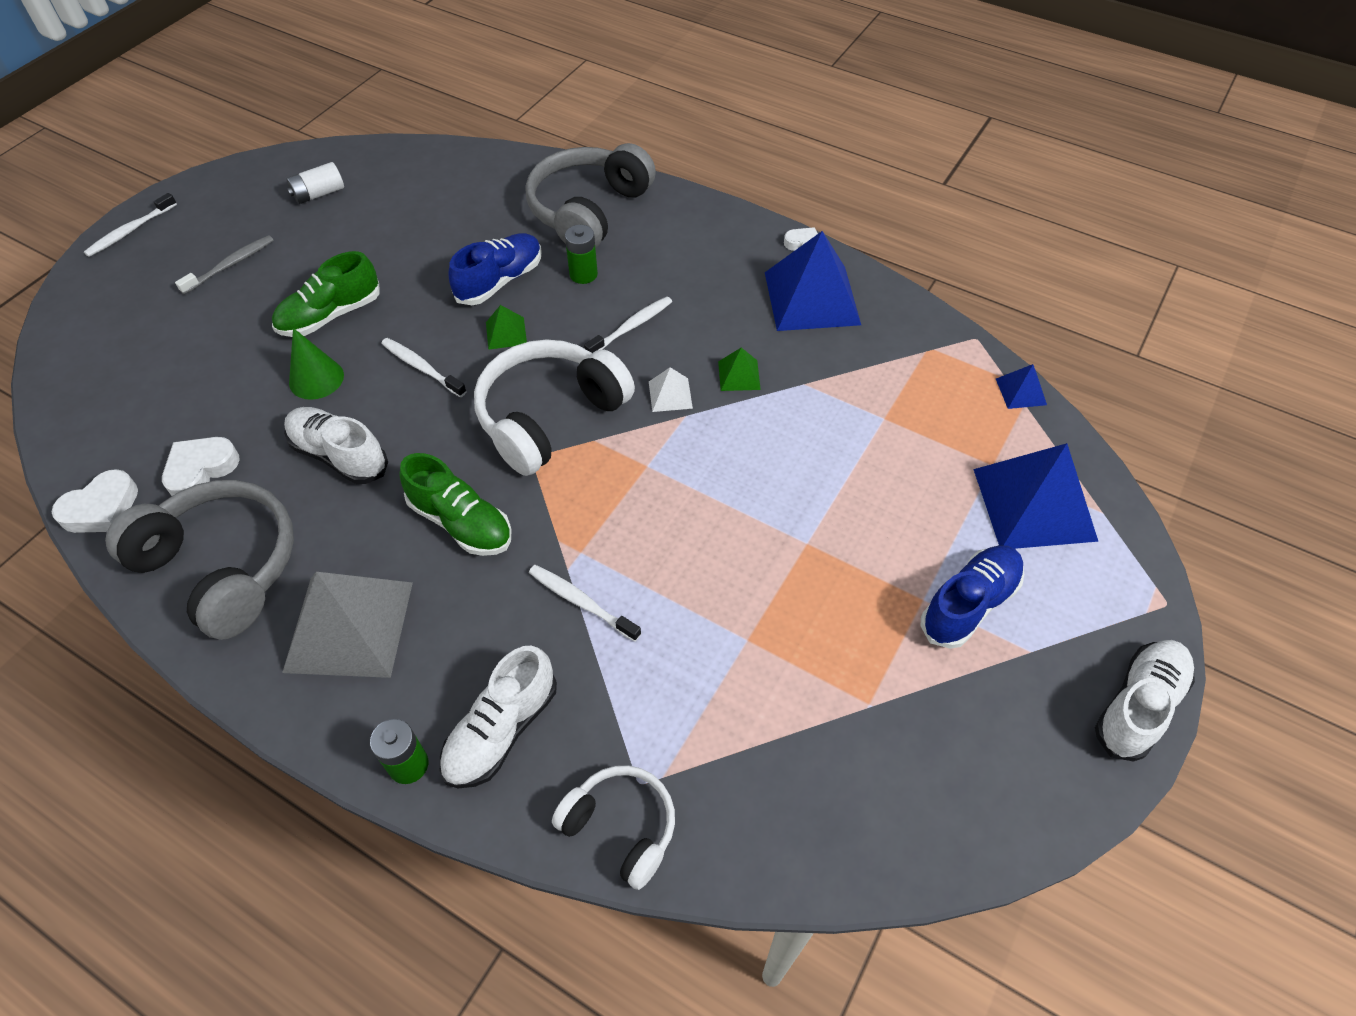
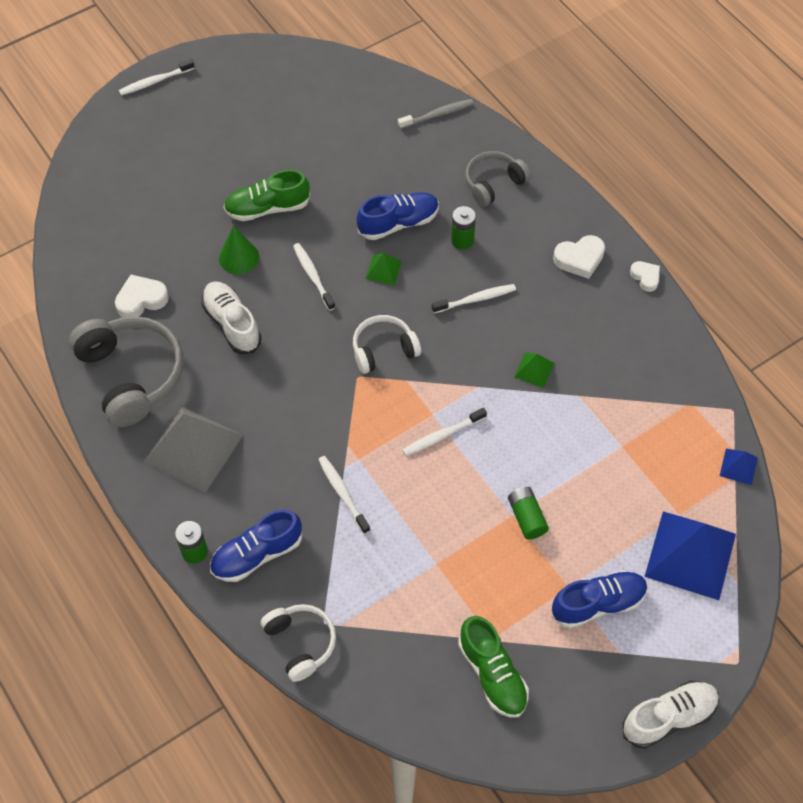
camera: 25 degrees right, 5 degrees up
(102, 508) = (72, 304): white heart -> white heart (579, 259)
(230, 265) = (214, 138): grey toothbrush -> grey toothbrush (437, 114)
(319, 194) = (298, 94): white battery -> none
(461, 522) = (290, 406): green shoe -> green shoe (492, 674)
(501, 730) = (257, 554): white shoe -> blue shoe
(549, 416) = (383, 350): white headphones -> white headphones, size x0.59
(589, 211) = (493, 183): grey headphones -> grey headphones, size x0.59
(670, 395) = (476, 366): white pyramid -> none
(671, 485) = (442, 435): none -> white toothbrush
(811, 298) = (624, 326): blue pyramid -> none
(825, 538) = (526, 517): none -> green battery

